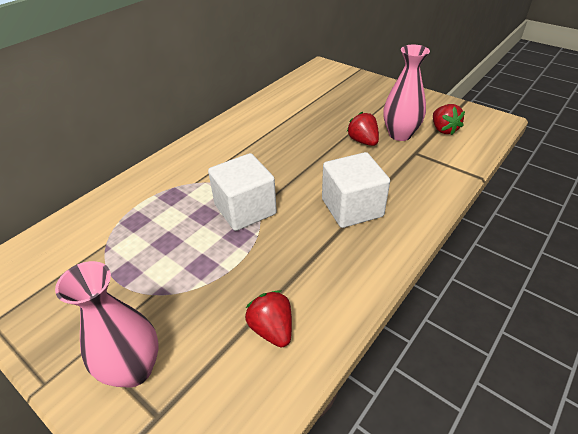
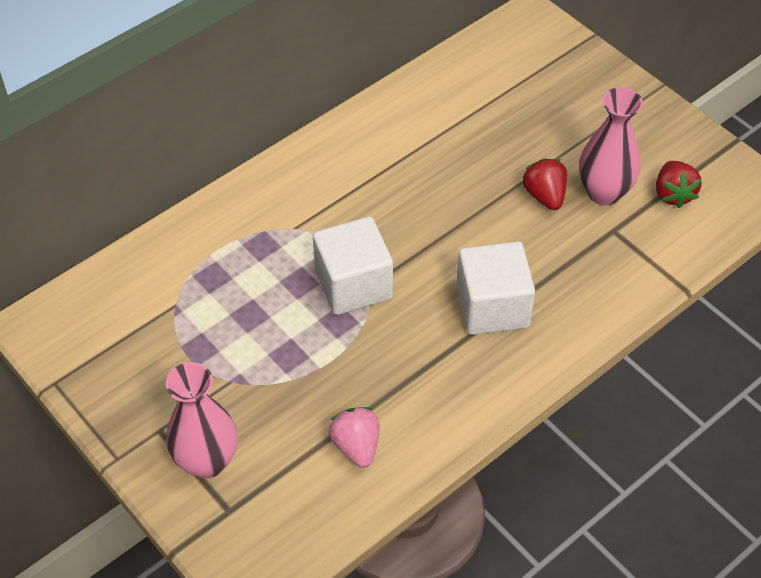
camera: 10 degrees right, 10 degrees up
(272, 329) = (356, 446): red strawberry -> pink strawberry

